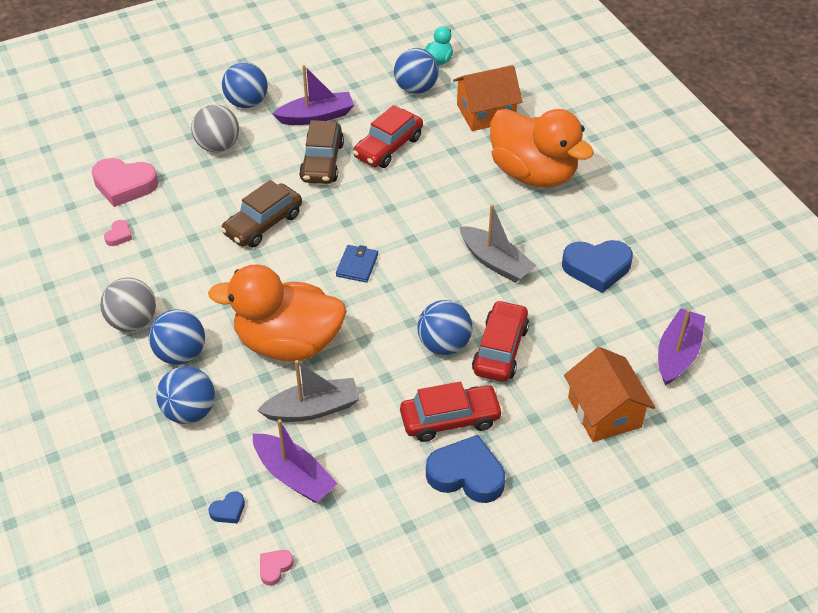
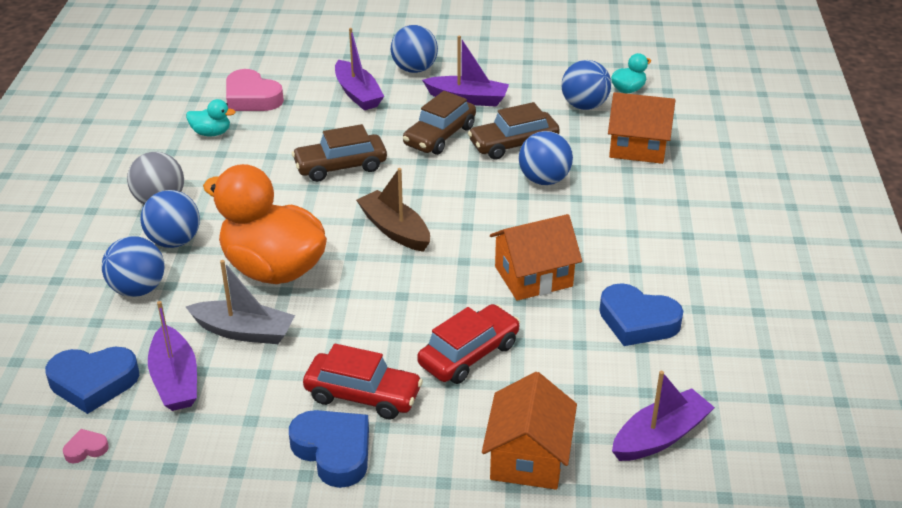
camera: 30 degrees right, 10 degrees down
(119, 235) = (211, 133): pink heart -> turquoise duck
(218, 146) = (358, 94): grey ball -> purple boat
(228, 510) = (93, 382): blue heart -> blue heart, size x2.18
(357, 265) = (394, 230): blue wallet -> brown boat
(388, 147) = (513, 144): red car -> brown car
(444, 344) = (416, 327): blue ball -> blue ball (544, 180)
(495, 262) = (533, 276): grey boat -> orange house
(533, 173) = (642, 214): orange duck -> none

